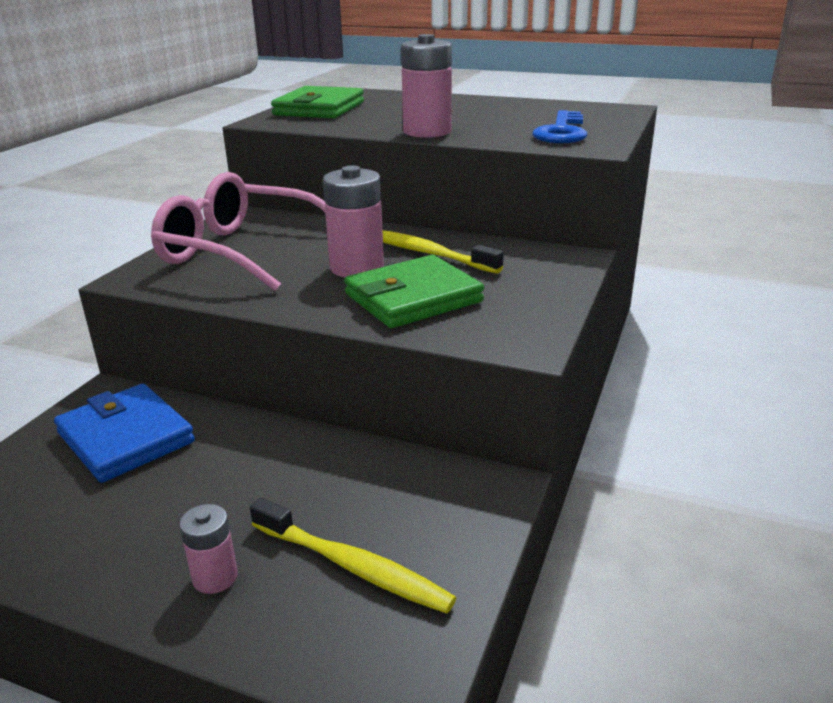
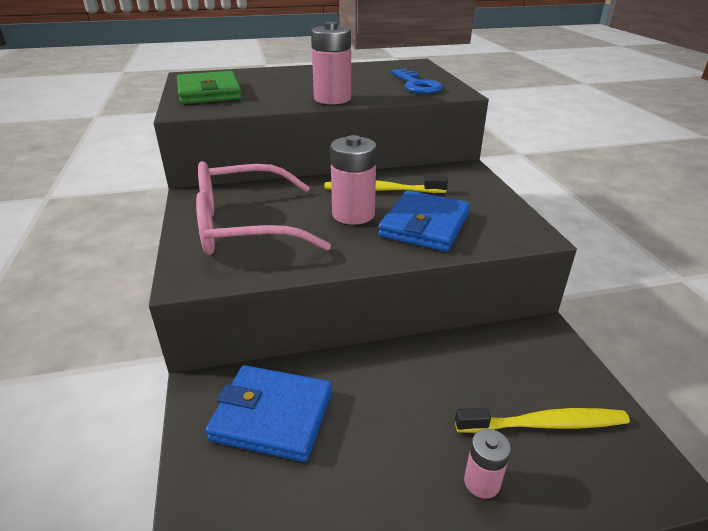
camera: 35 degrees left, 5 degrees up
(413, 298) = (424, 225): green wallet -> blue wallet

